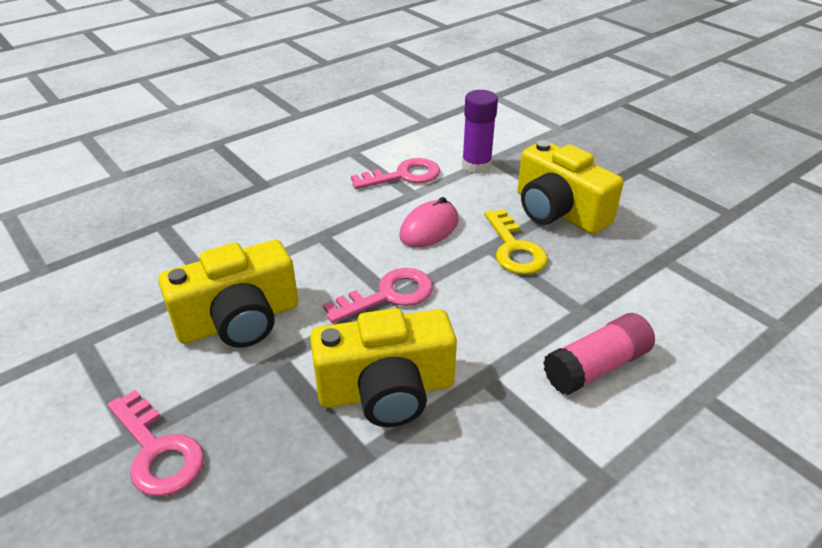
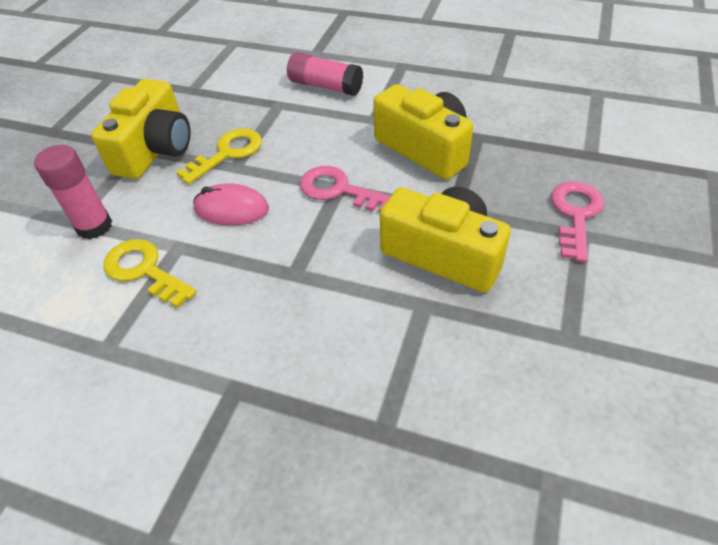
camera: 120 degrees left, 10 degrees up
(404, 176) = (144, 270): pink key -> yellow key
(476, 166) = (94, 226): purple glue stick -> pink glue stick

